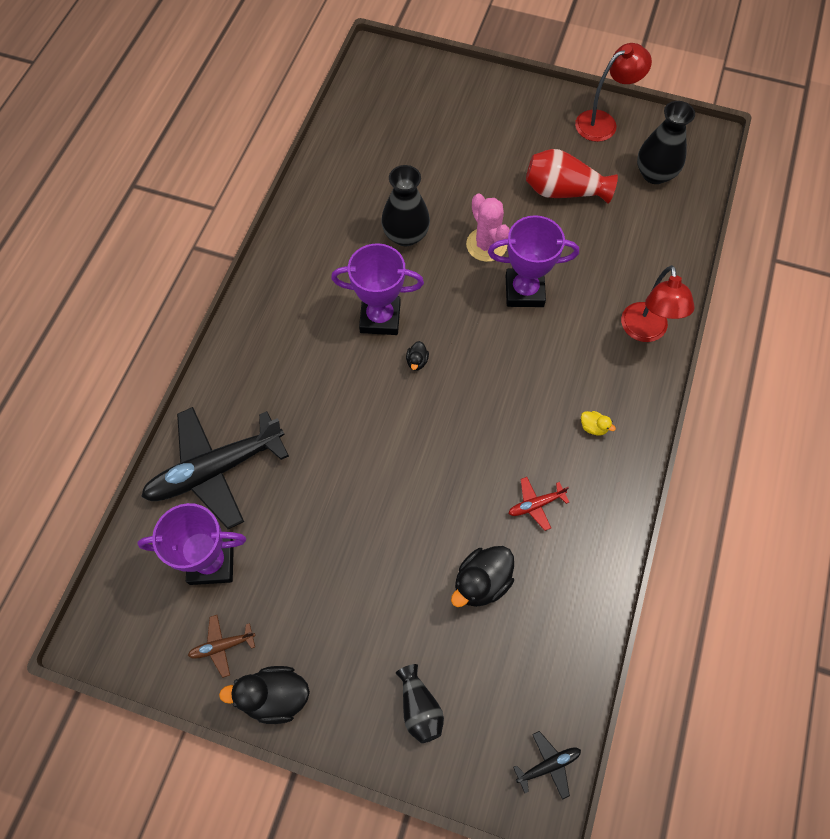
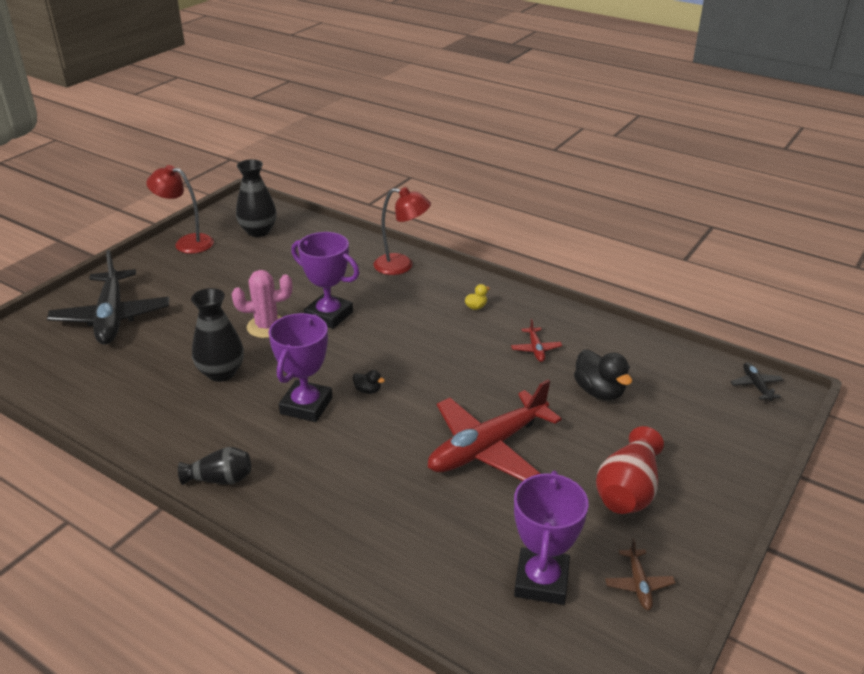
camera: 75 degrees left, 30 degrees down
(215, 470) = (430, 562): black plane -> black plane (112, 317)
(275, 697) = (695, 548): black duck -> none
(365, 486) = (488, 447): none -> red plane
(419, 707) = (708, 448): black vase -> black vase (220, 479)
(524, 291) = (329, 315): purple trophy -> purple trophy turned 75 degrees counterclockwise
(563, 191) = (241, 276): red vase -> red vase (628, 490)
(603, 122) = (187, 243): red lamp -> red lamp turned 60 degrees counterclockwise

